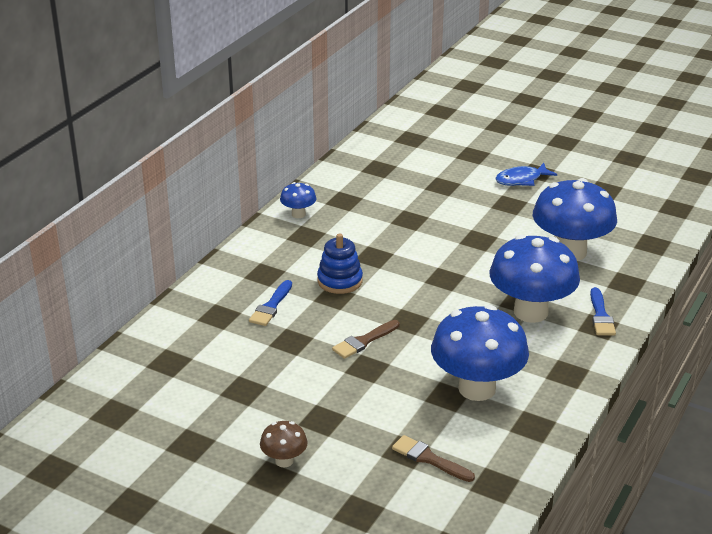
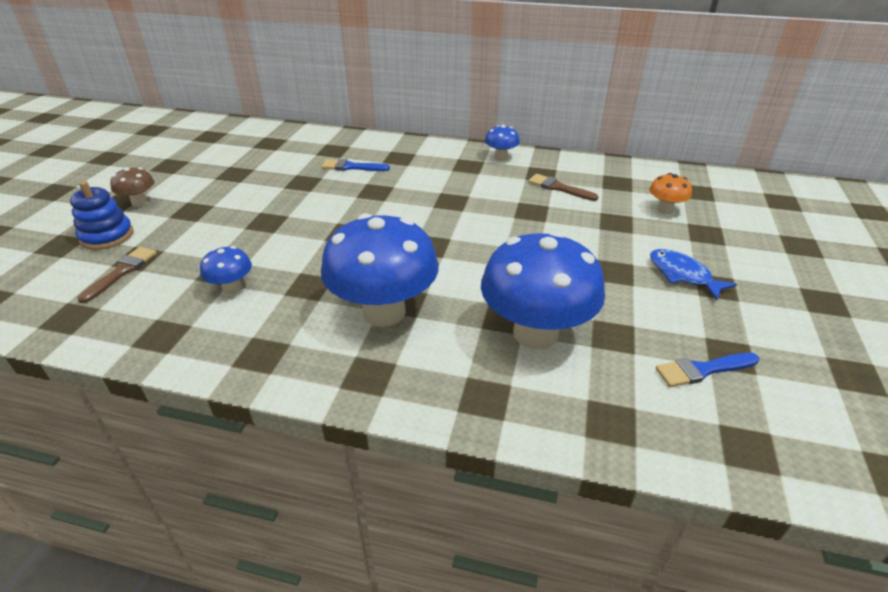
camera: 75 degrees right, 5 degrees up
(340, 281) = (401, 190): blue stacking toy -> blue stacking toy (107, 236)
(364, 341) = (307, 214): brown brush -> brown brush (558, 188)
(433, 160) = (665, 210): none -> orange mushroom
(477, 388) = (232, 288): blue mushroom -> blue mushroom, size x0.46
(601, 316) = (392, 375): blue brush -> blue brush (702, 370)

